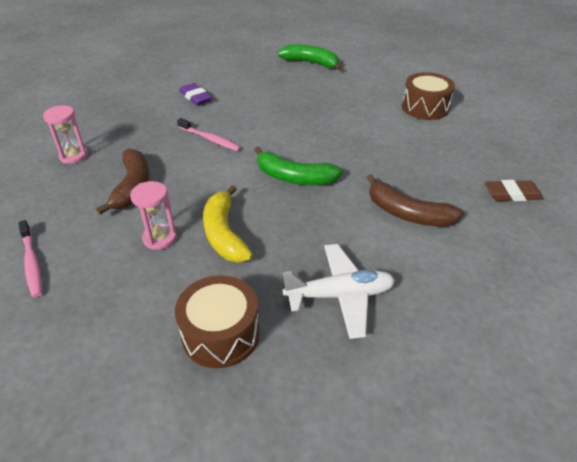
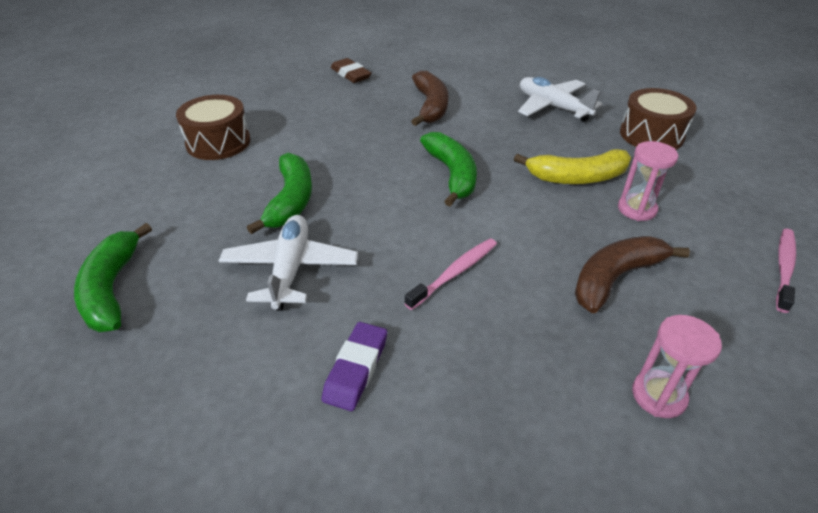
camera: 125 degrees left, 0 degrees up
(210, 139) = (455, 273): pink toothbrush -> pink toothbrush turned 45 degrees clockwise
(224, 234) = (577, 177): yellow banana -> yellow banana turned 45 degrees clockwise
(273, 100) = (290, 269): none -> white plane
(331, 114) = (291, 200): none -> green banana

